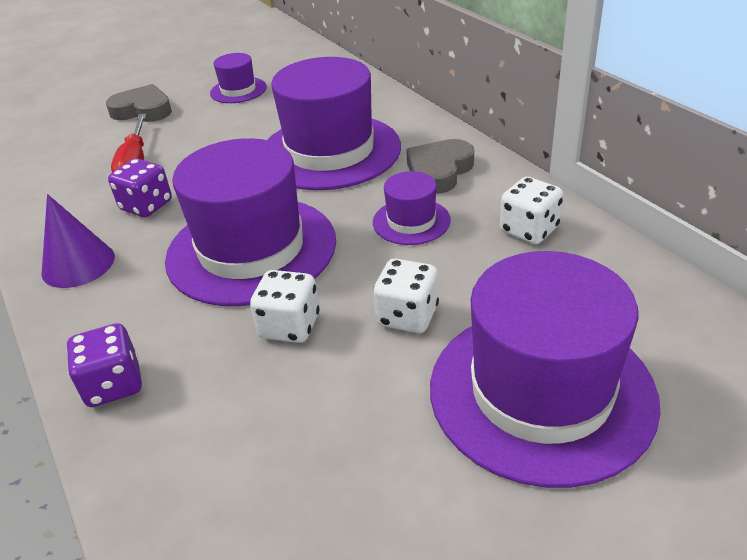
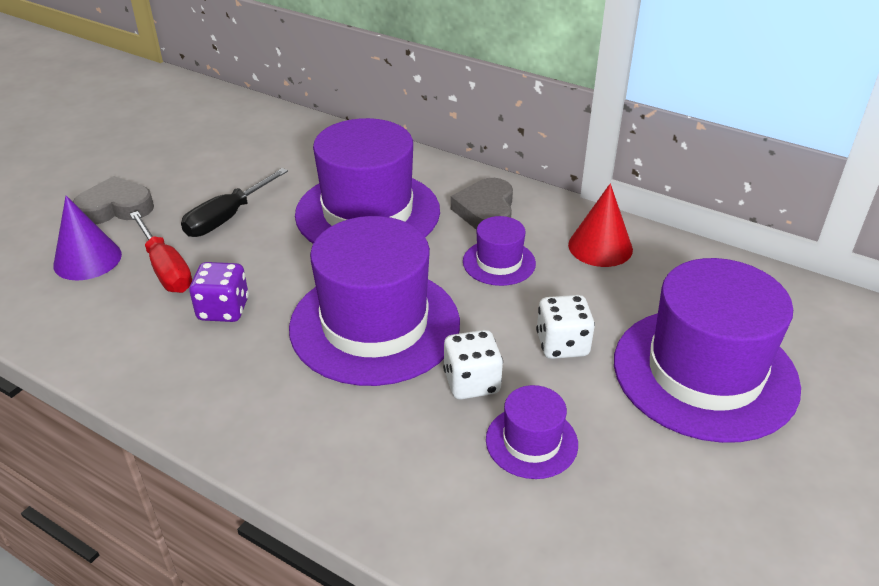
camera: 30 degrees left, 0 degrees up
(78, 264) = (204, 387): purple cone -> purple cone (87, 259)
(114, 385) = (356, 484): purple dice -> none
(214, 133) = (227, 218): none -> black screwdriver
(238, 90) = (210, 165): purple hat -> purple hat (531, 442)
(529, 230) = (600, 247): white dice -> red cone

